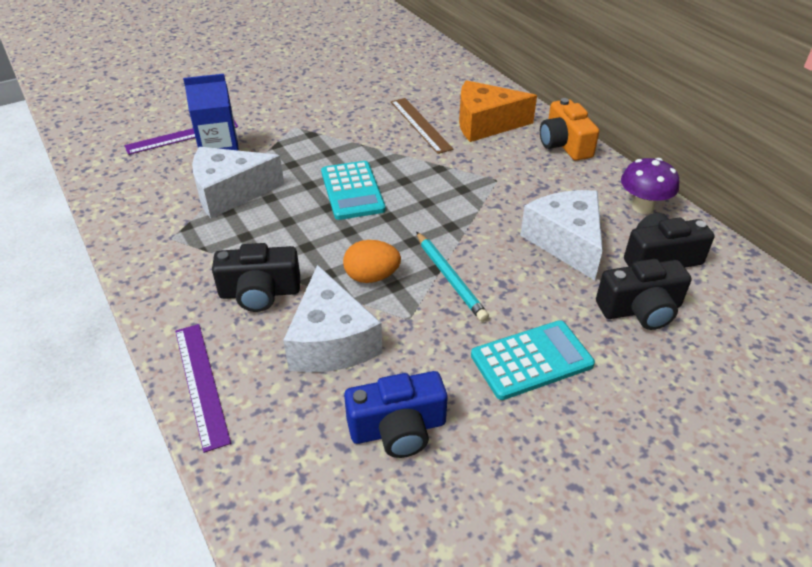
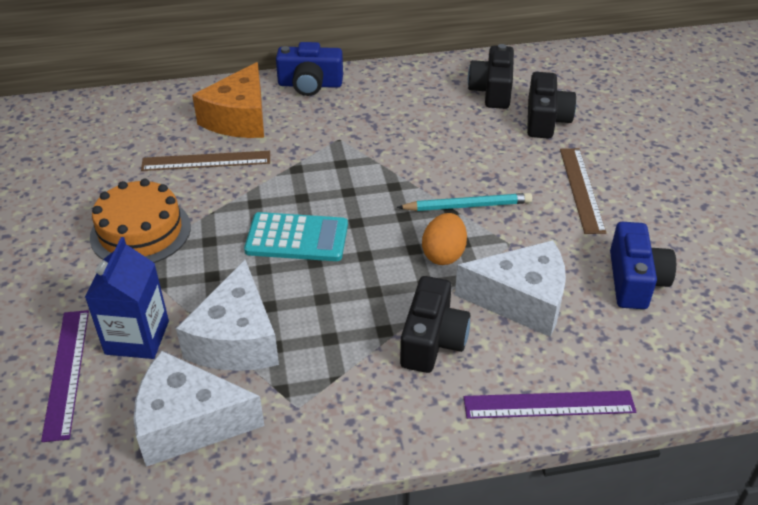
camera: 70 degrees left, 0 degrees up
(324, 122) = (140, 232): none -> orange cake
(531, 360) = (581, 189): turquoise calculator -> brown ruler
(564, 144) = (310, 84): orange camera -> blue camera
(566, 242) = (450, 128): white cheese -> white cheese (188, 423)
(642, 207) = (425, 76): purple mushroom -> none

